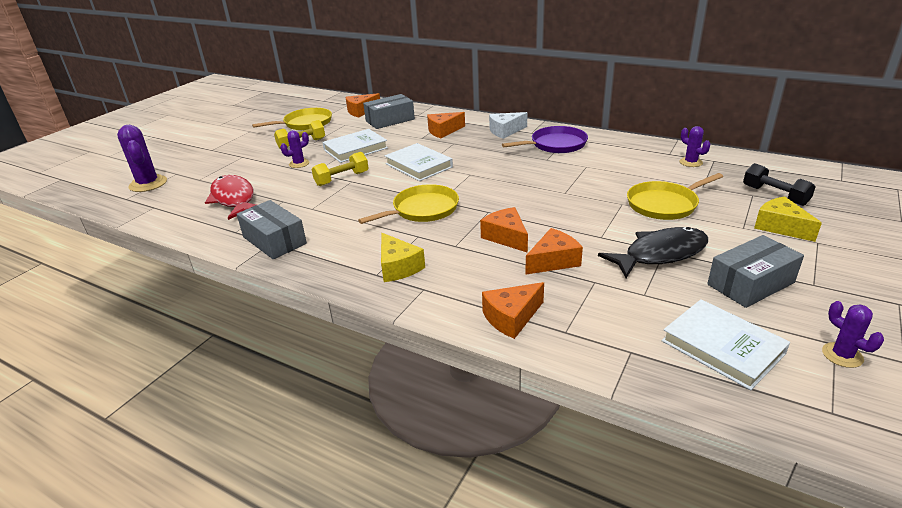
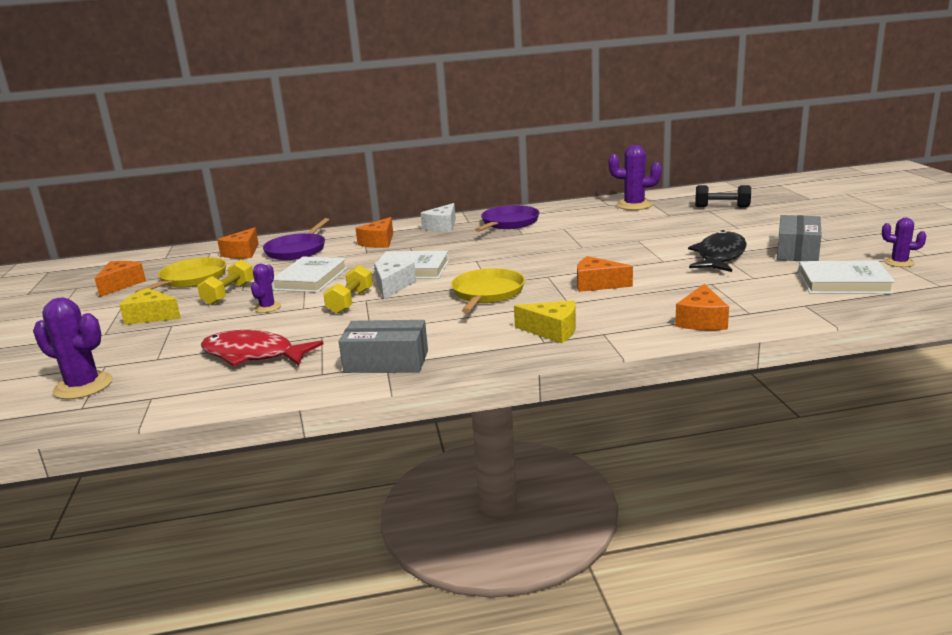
camera: 40 degrees left, 10 degrees down
(383, 176) = (392, 286): none -> white cheese
(390, 120) = (297, 250): grey box -> purple pan
(553, 261) = (661, 284): orange cheese -> orange cheese (121, 285)
(664, 204) = (666, 231): yellow pan -> none
(690, 162) = (634, 205): purple cactus -> purple cactus, size x1.70
(780, 227) = (757, 220): yellow cheese -> yellow cheese (151, 316)

